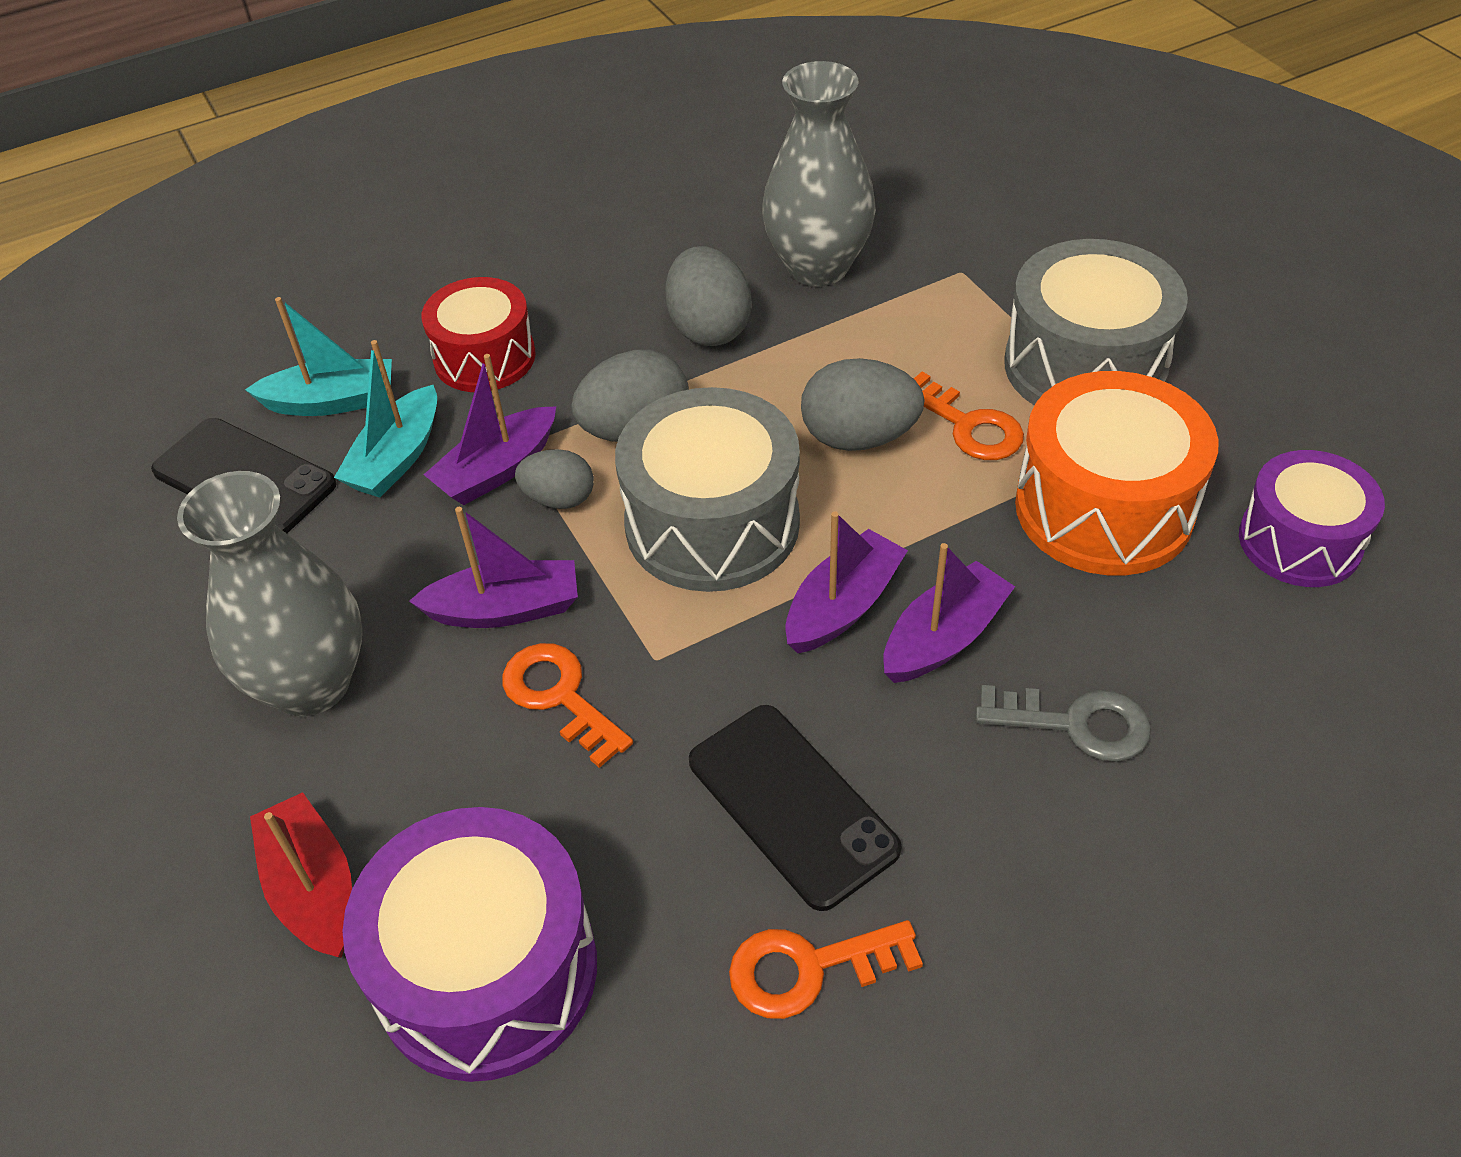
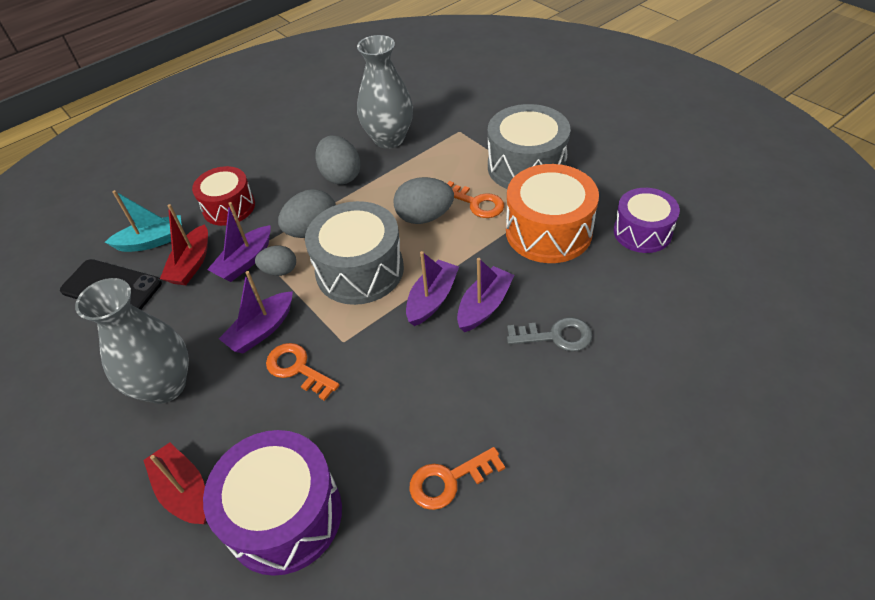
camera: 10 degrees left, 0 degrees up
(397, 458) = (191, 264): turquoise boat -> red boat
(505, 609) = (262, 330): purple boat -> purple boat turned 150 degrees clockwise
(792, 805) = (425, 401): black phone -> none

